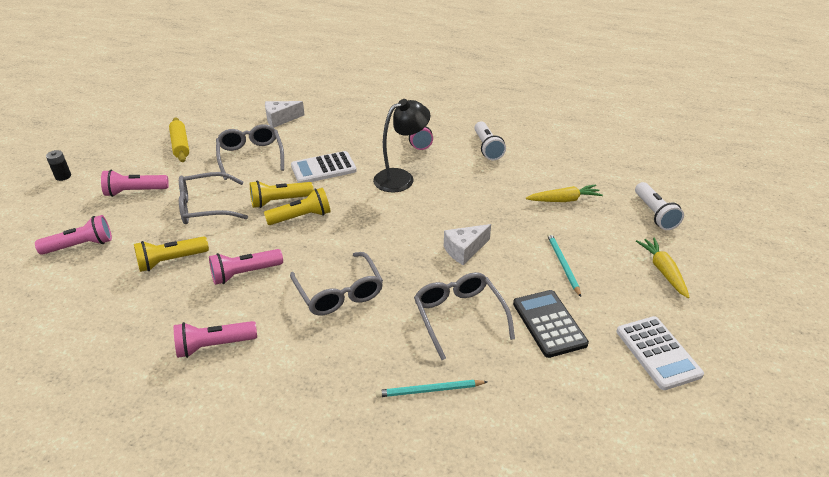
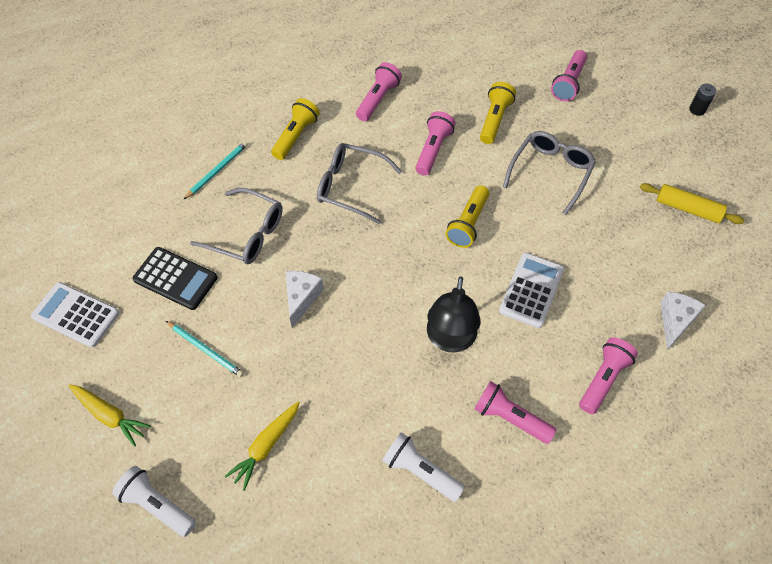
camera: 135 degrees right, 20 degrees up
(135, 192) = (623, 141): pink flashlight -> pink flashlight (603, 379)
(251, 156) = (612, 249): grey glasses -> none
(280, 201) = (508, 224): yellow flashlight -> yellow flashlight (296, 136)

